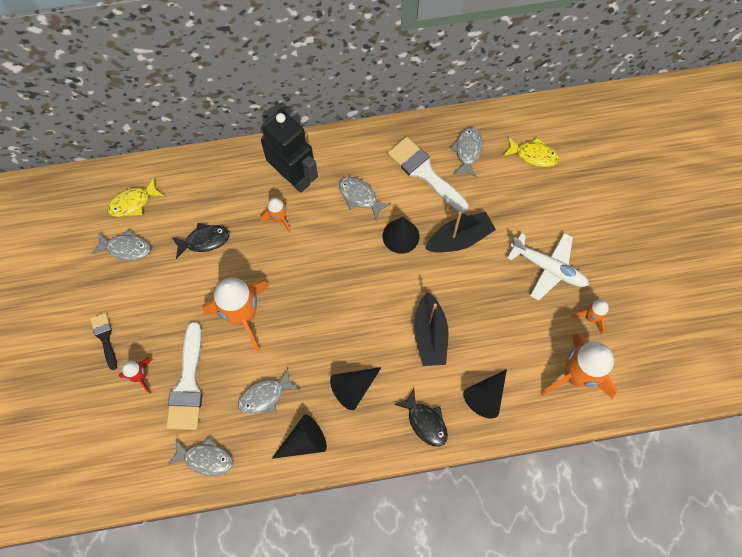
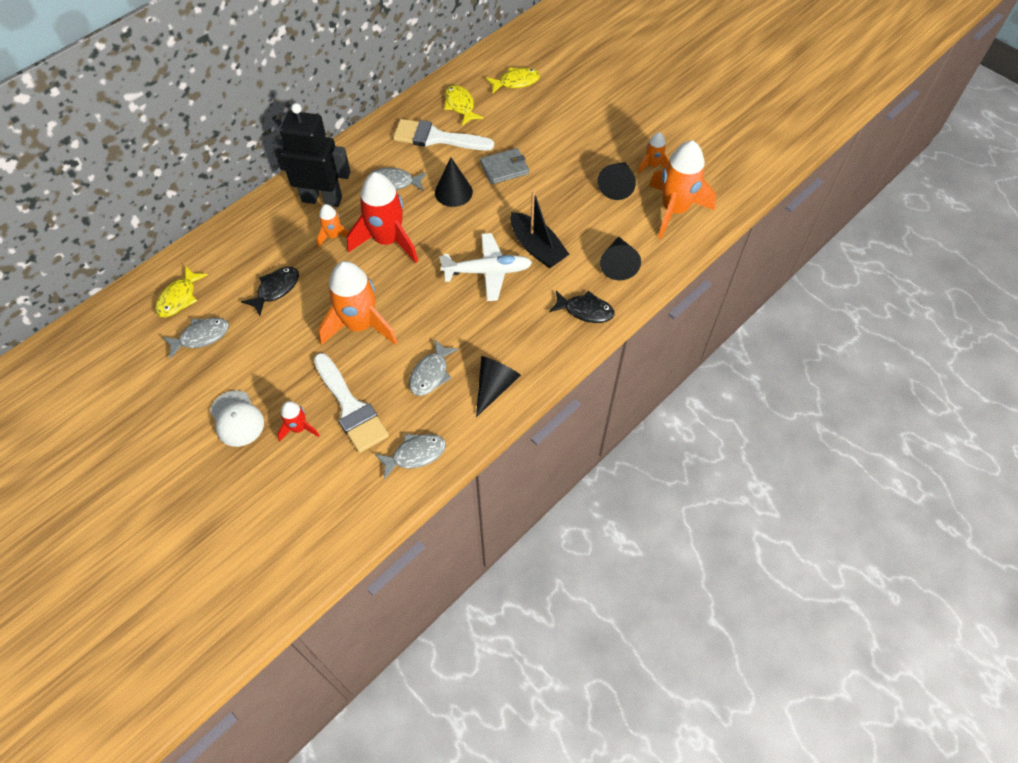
camera: 35 degrees left, 10 degrees down
(105, 337) = (237, 419): black brush -> white cap
(317, 249) = (387, 240): none -> red rocket
(353, 388) = (504, 322): black cone -> black cone (617, 185)
(459, 239) = (504, 168): black boat -> grey wallet
(467, 151) = (460, 105): grey fish -> yellow fish
(548, 268) = (592, 150): white plane -> white plane (488, 271)

